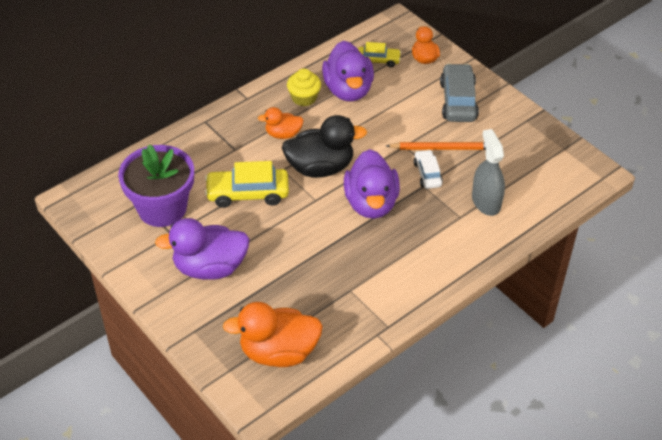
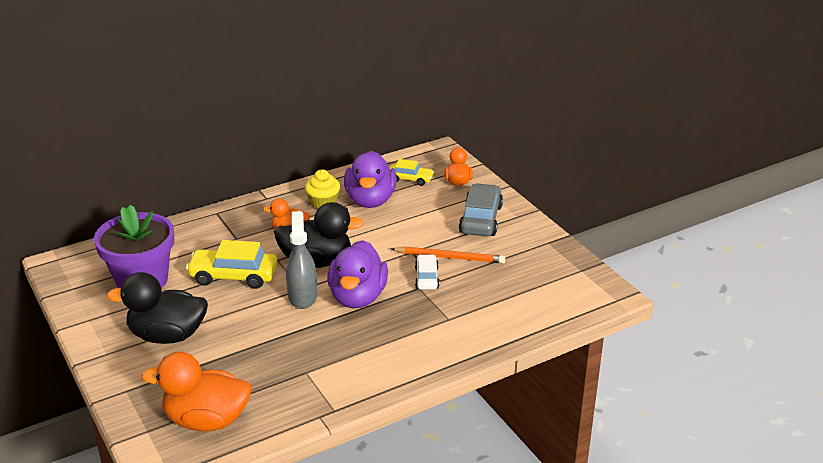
camera: 10 degrees right, 15 degrees down
(210, 267) = (167, 335): purple duck -> black duck
(486, 201) = (481, 308): grey spray bottle -> grey spray bottle (302, 296)

